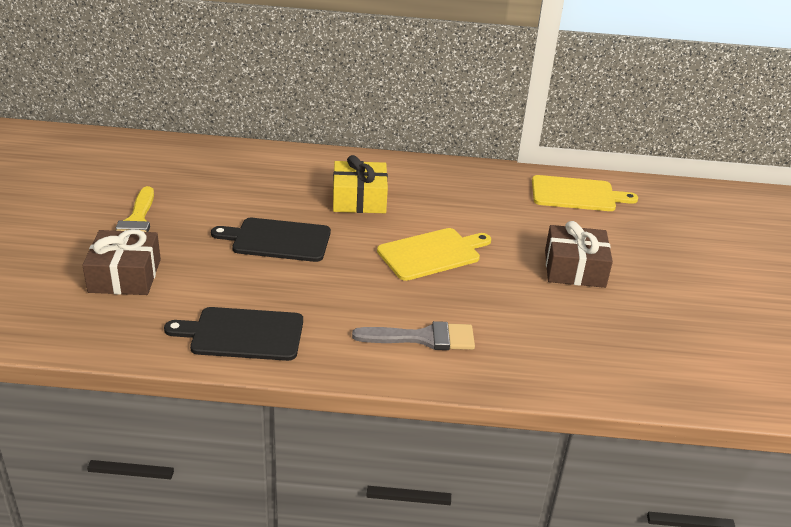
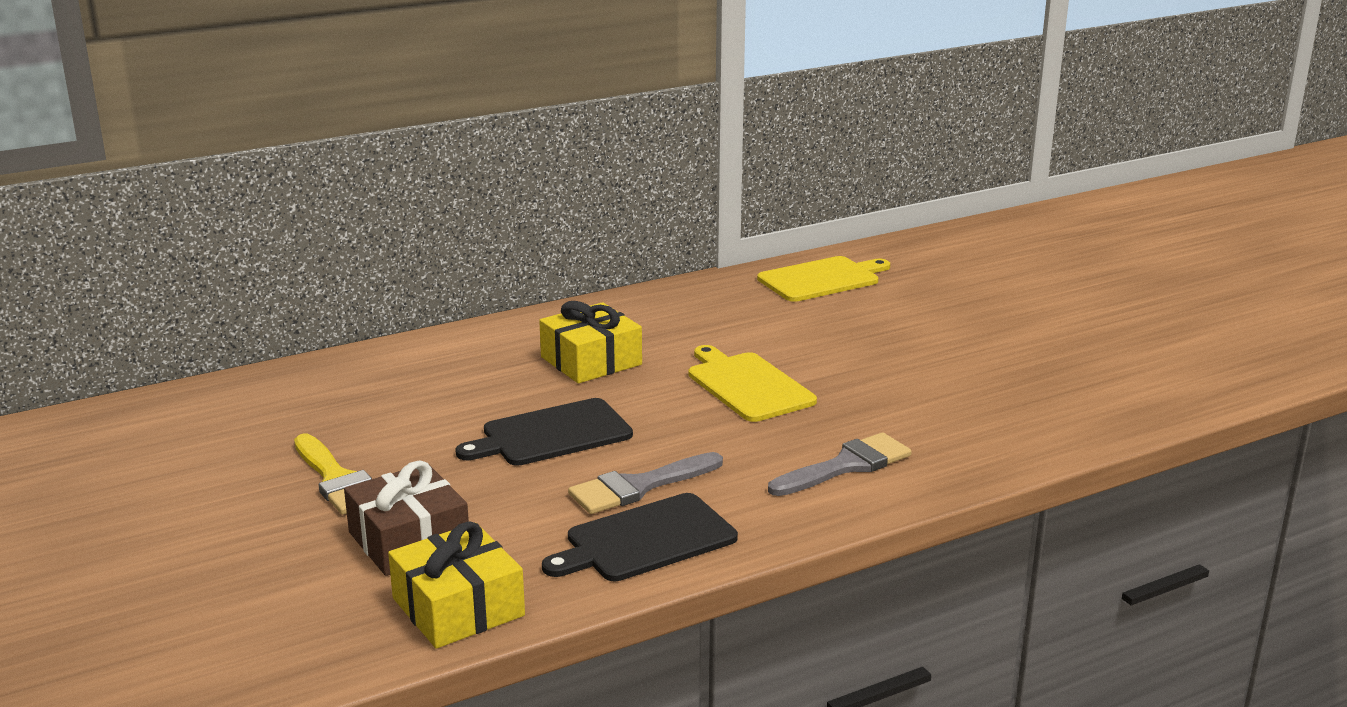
camera: 30 degrees left, 10 degrees down
(97, 329) = (458, 607): none -> yellow gift
(282, 296) = (639, 486): none -> grey brush
(432, 253) = (747, 385): yellow cutting board -> yellow cutting board turned 60 degrees counterclockwise
(574, 268) = (909, 348): brown gift -> none

